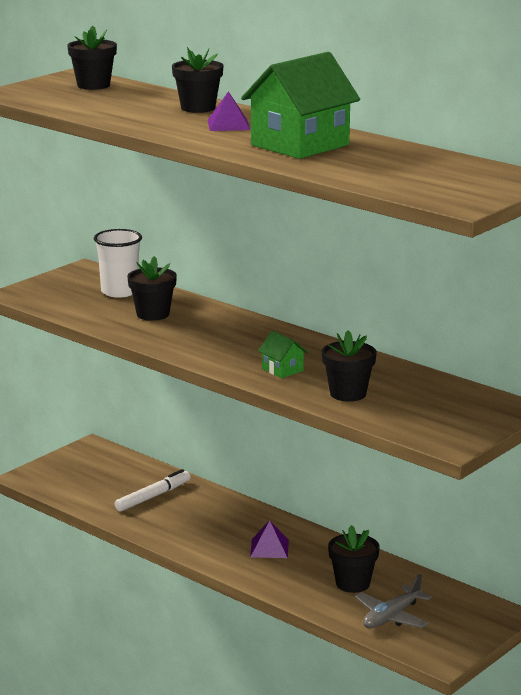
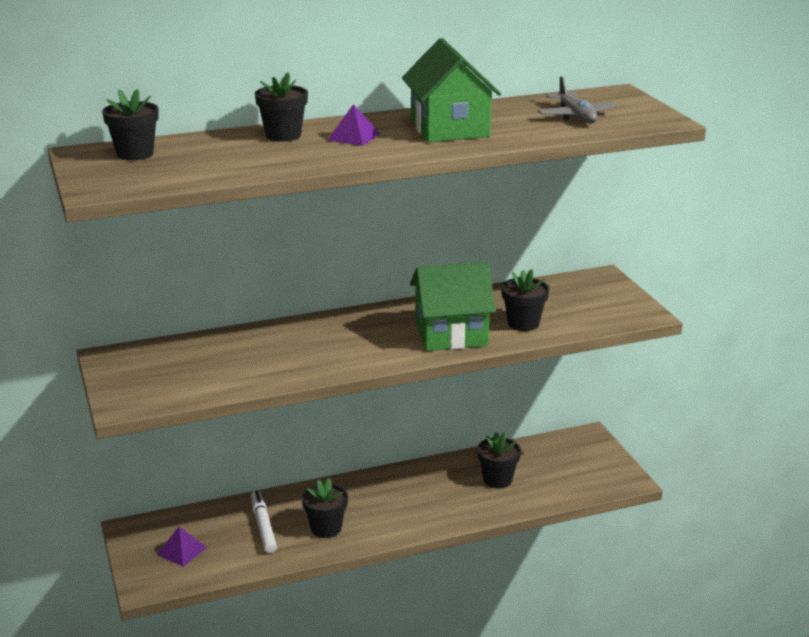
camera: 60 degrees left, 5 degrees up
(119, 292) = (190, 355): white cup -> none
(153, 314) = (265, 354): black flower pot -> black flower pot (326, 528)
(269, 548) = (409, 498): purple pyramid -> purple pyramid (181, 550)
(282, 370) = (451, 334): green house -> green house, size x2.26
(391, 617) = (558, 480): grey plane -> grey plane (576, 116)

